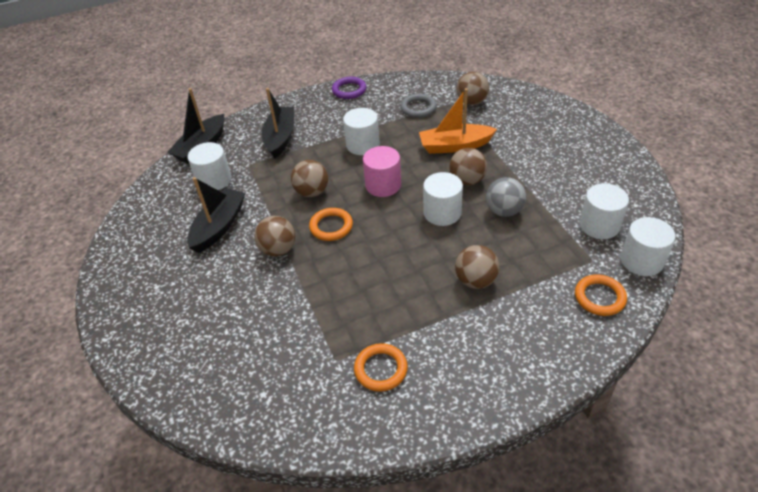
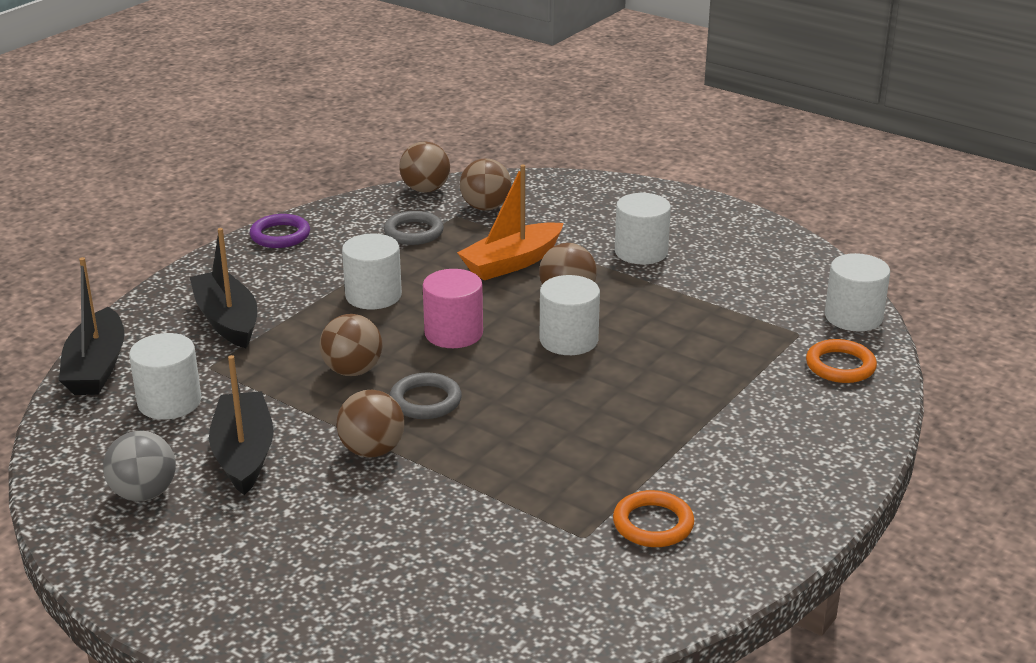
camera: 35 degrees left, 15 degrees down
(331, 226) = (425, 401): orange ring -> grey ring
(475, 280) = (682, 396): brown ball -> brown ball (425, 189)
(504, 211) = (647, 315): grey ball -> grey ball (144, 494)
(599, 225) = (776, 297): white cylinder -> white cylinder (641, 252)

